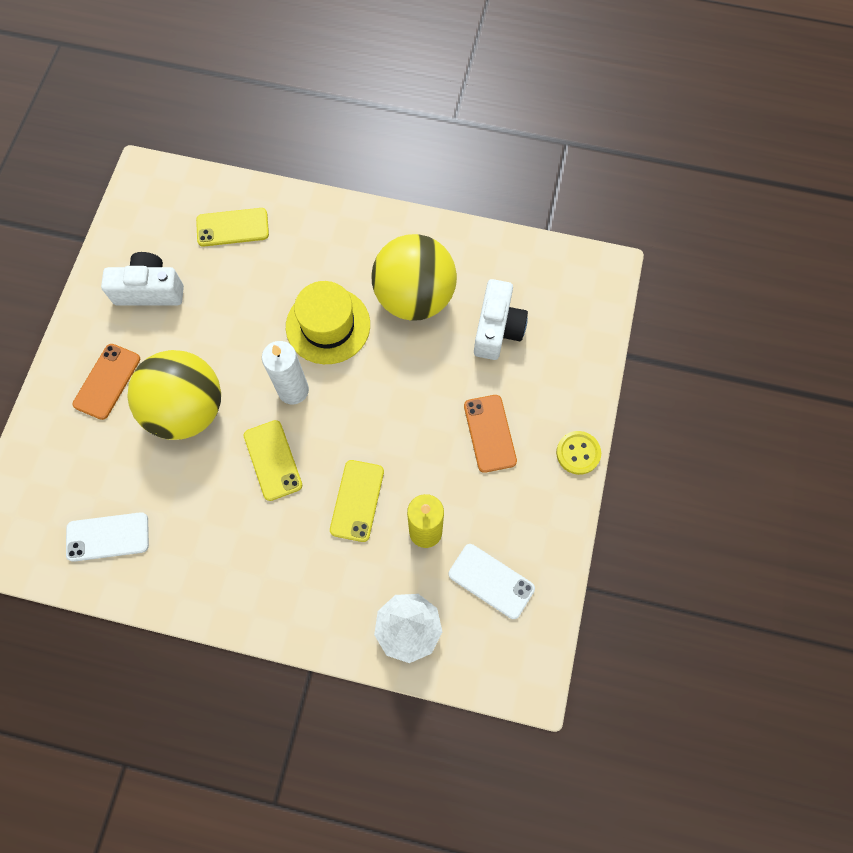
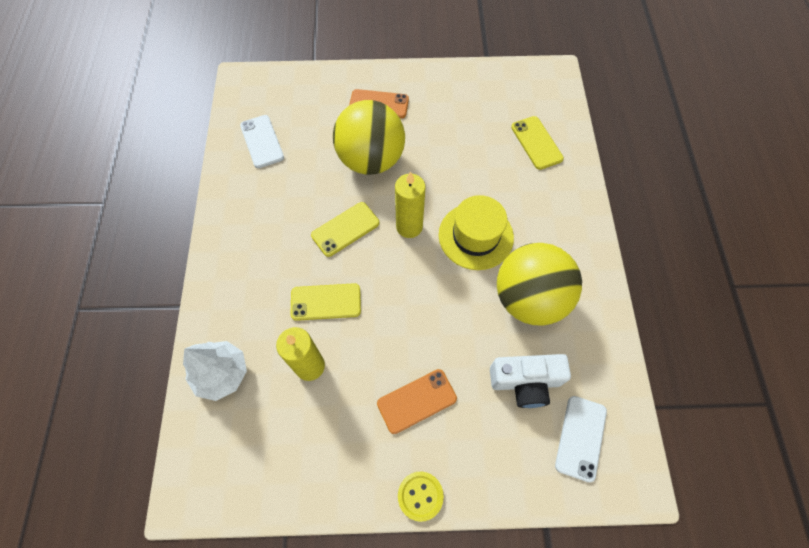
camera: 75 degrees right, 5 degrees down
(150, 290) = (460, 107): white camera -> none
(293, 390) = (409, 227): white candle -> yellow candle
(491, 581) = (275, 437): white phone -> white phone (580, 438)

